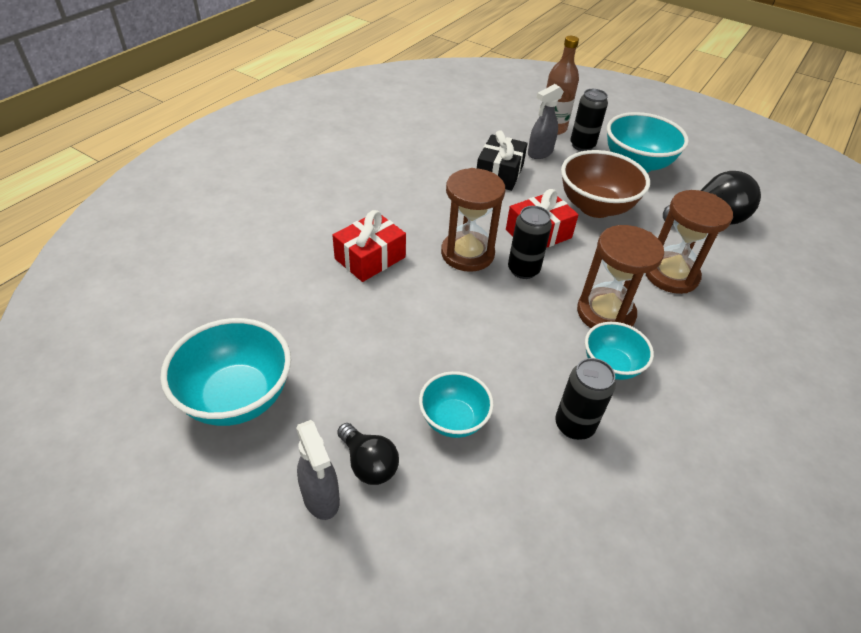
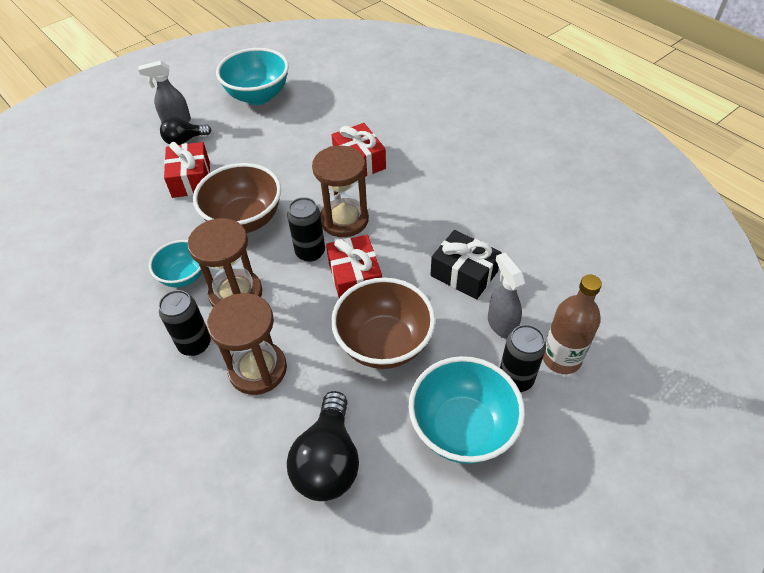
camera: 110 degrees right, 5 degrees up
(453, 420) = (191, 179): turquoise bowl -> red gift
(503, 336) = (245, 220): none -> brown bowl
(574, 425) = (151, 237): black can -> black can (195, 344)

